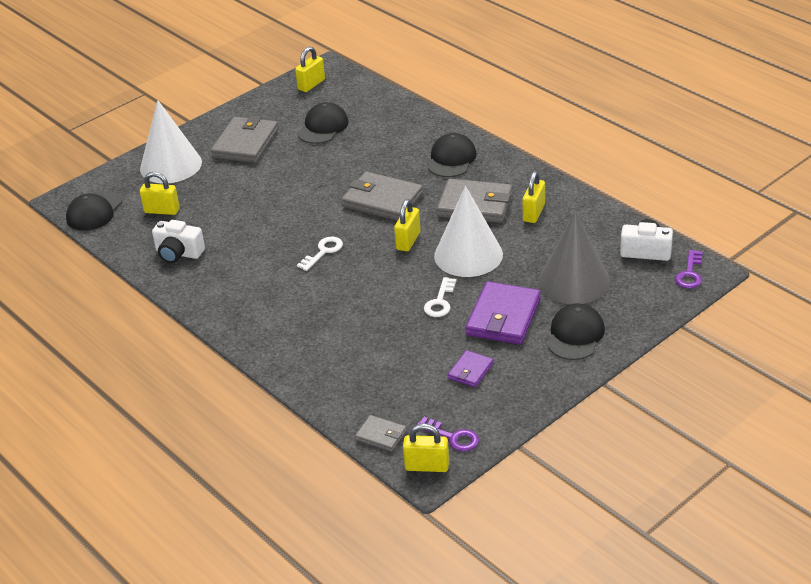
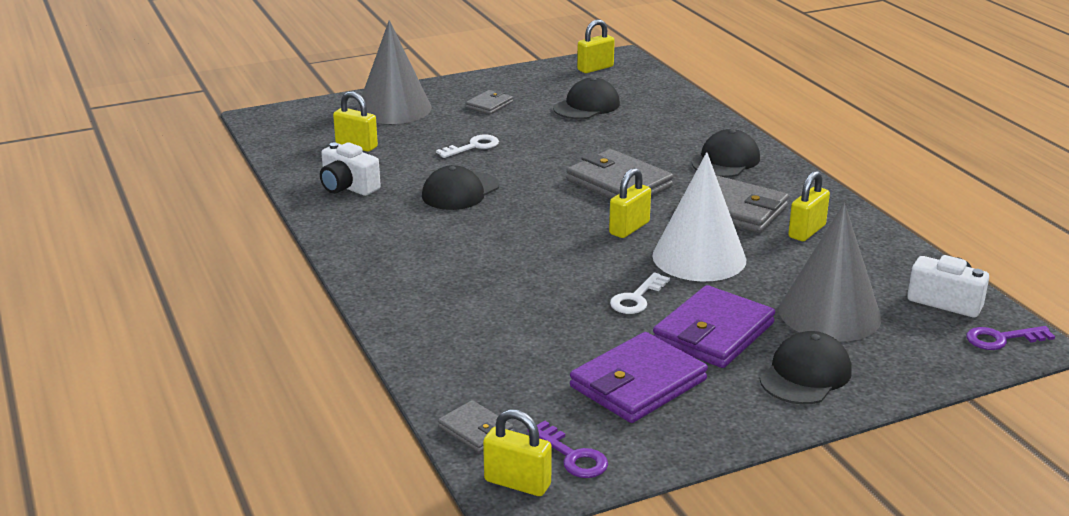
camera: 15 degrees right, 10 degrees down
(94, 211) = (282, 132): black cap -> black cap (460, 191)
(171, 165) = (394, 109): white cone -> grey cone
(245, 143) = (489, 105): grey wallet -> grey wallet, size x0.52
(323, 252) = (518, 218): white key -> white key (473, 146)
(470, 371) = (638, 383): purple wallet -> purple wallet, size x1.92
(690, 274) = (1001, 339): purple key -> purple key turned 45 degrees clockwise

